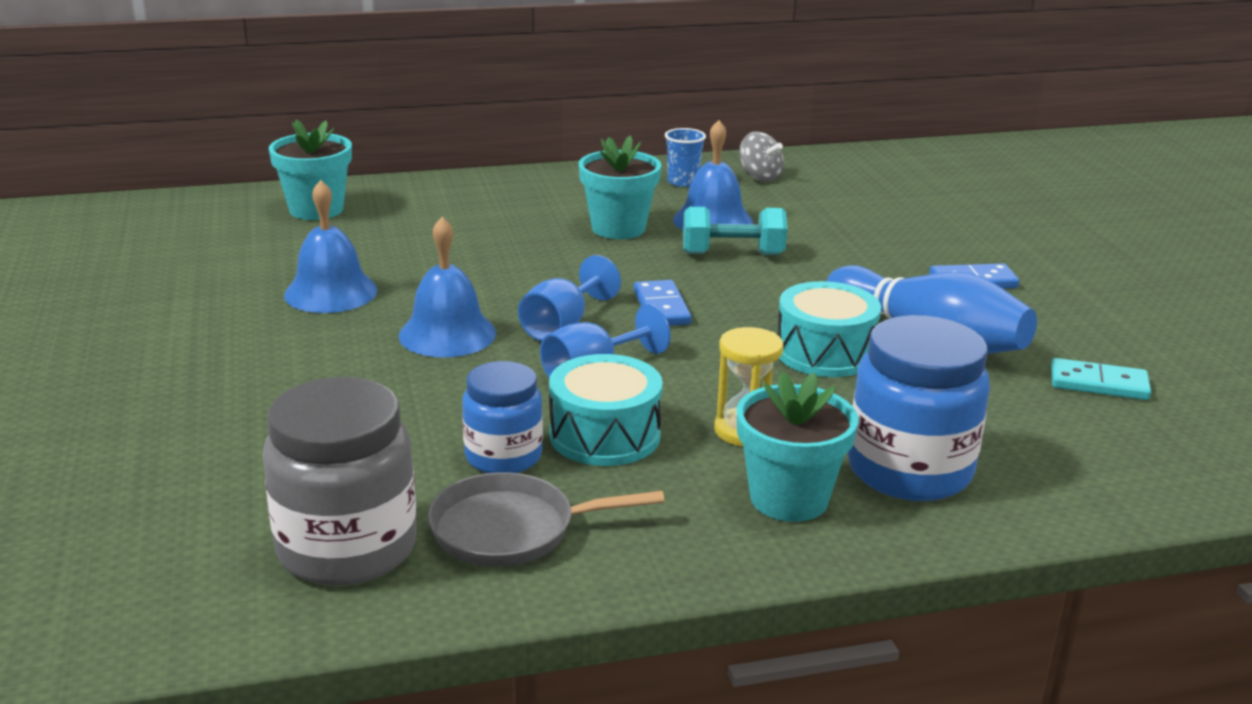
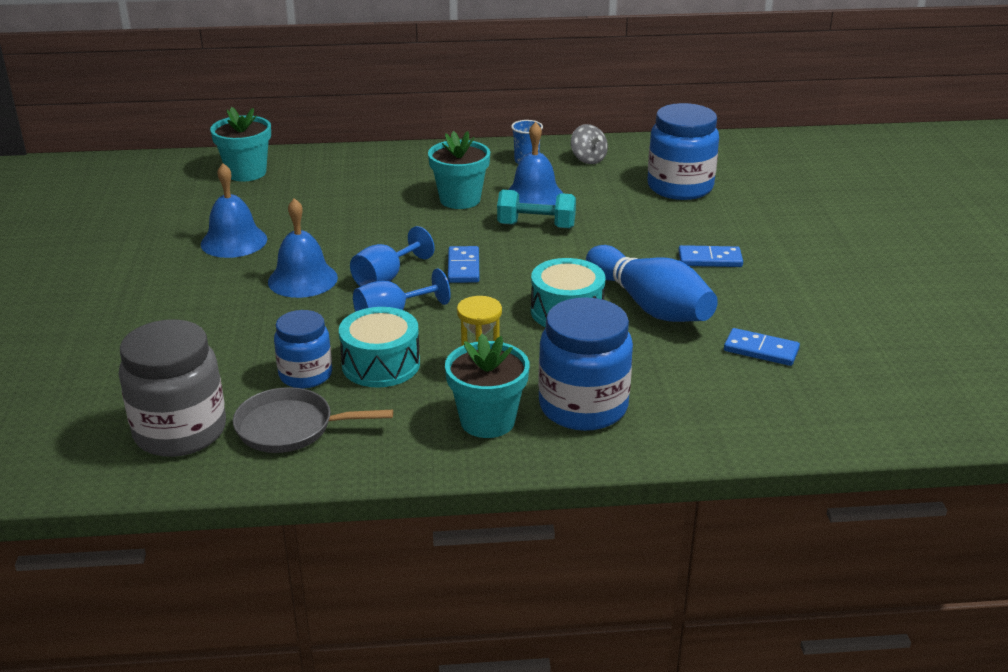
camera: 10 degrees right, 5 degrees up
(890, 202) = (680, 187): none -> blue jar
(1098, 384) = (761, 350): turquoise domino -> blue domino

